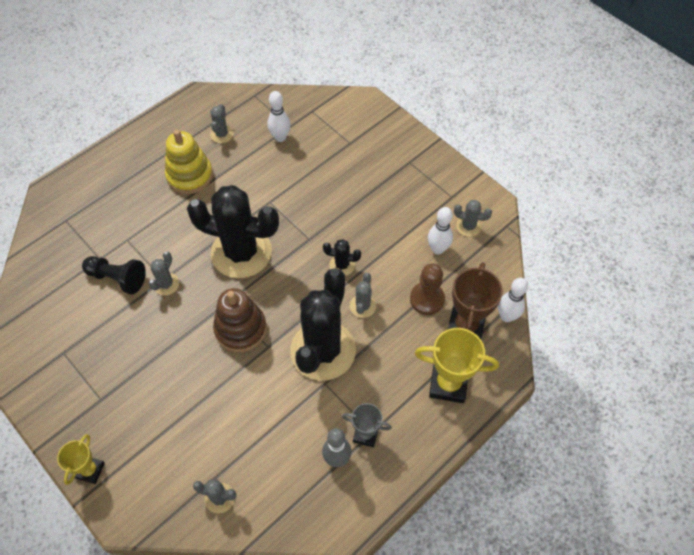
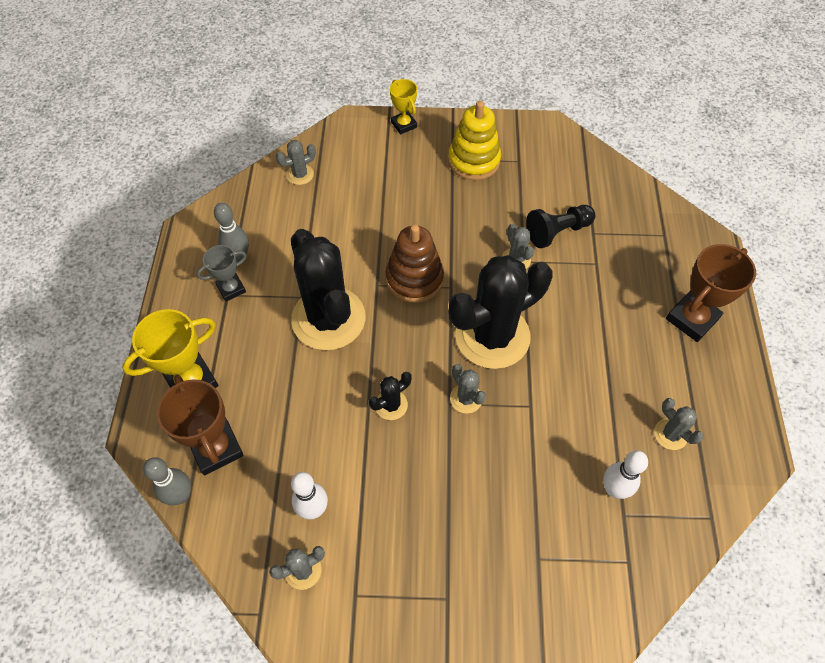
camera: 135 degrees right, 0 degrees up
(128, 168) = (692, 319): none -> brown trophy
(190, 176) = (633, 362): yellow stacking toy -> yellow stacking toy (474, 160)
(363, 306) = (332, 384): grey cactus -> grey cactus (466, 398)
(427, 299) = (277, 443): brown pawn -> none
(506, 316) = (181, 495): white bowling pin -> grey bowling pin

